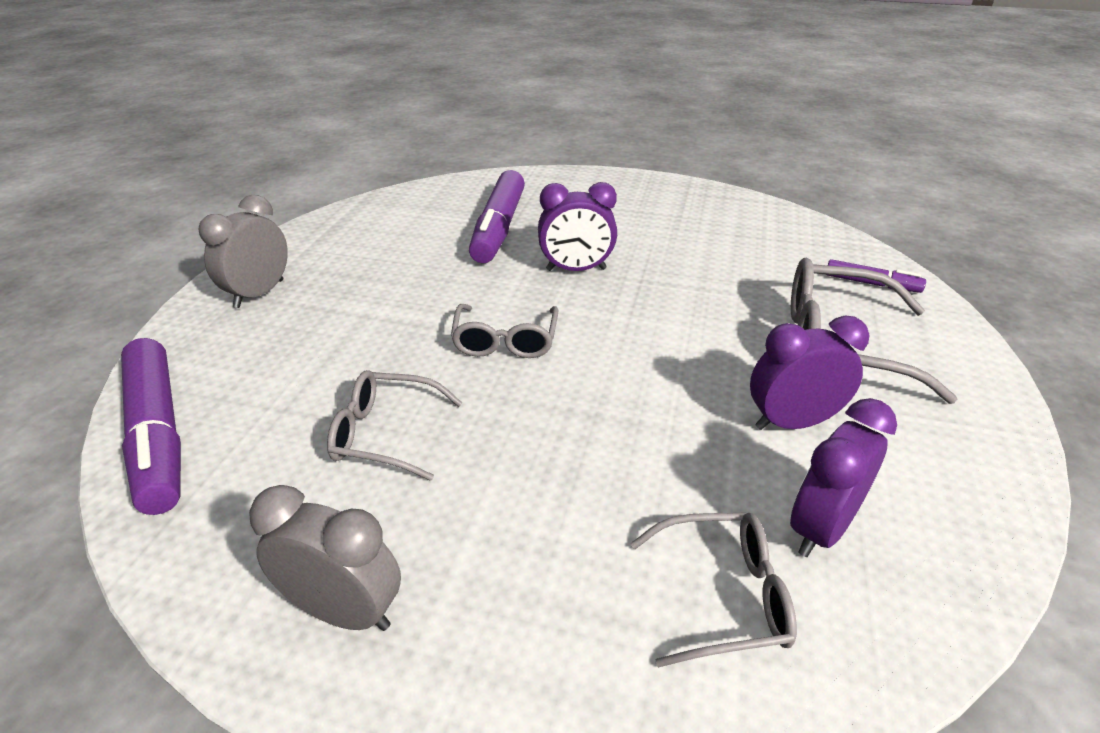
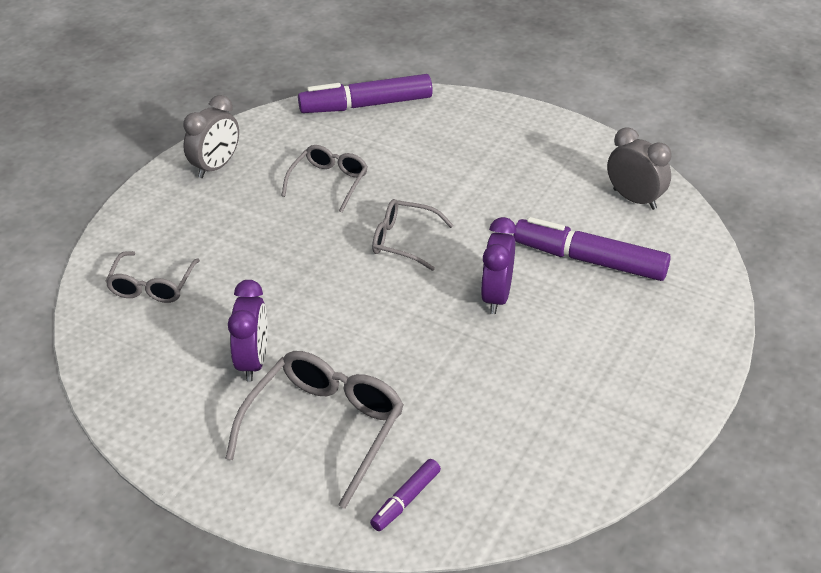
camera: 105 degrees right, 5 degrees up
(259, 294) = (509, 130): grey clock -> grey clock (634, 199)
(821, 528) = (168, 339): purple clock -> none

